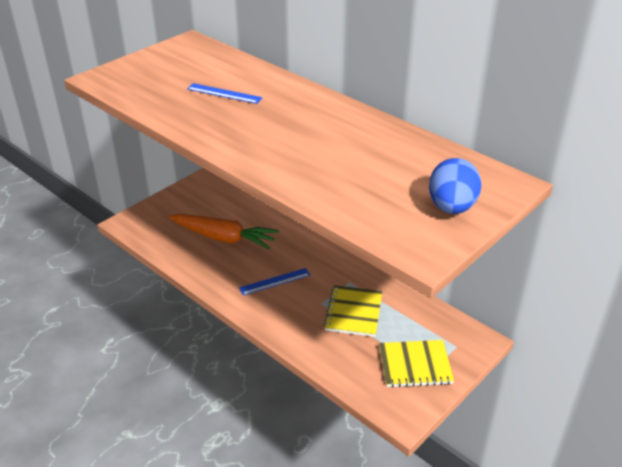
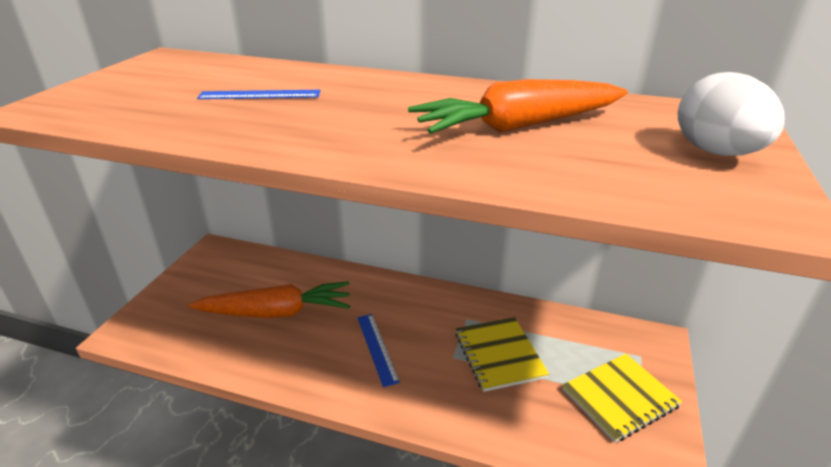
camera: 25 degrees left, 5 degrees down
(275, 281) = (377, 348): blue ruler -> blue ruler turned 60 degrees counterclockwise
(354, 157) = (518, 126): none -> orange carrot
(451, 207) = (716, 152): blue egg -> white egg

